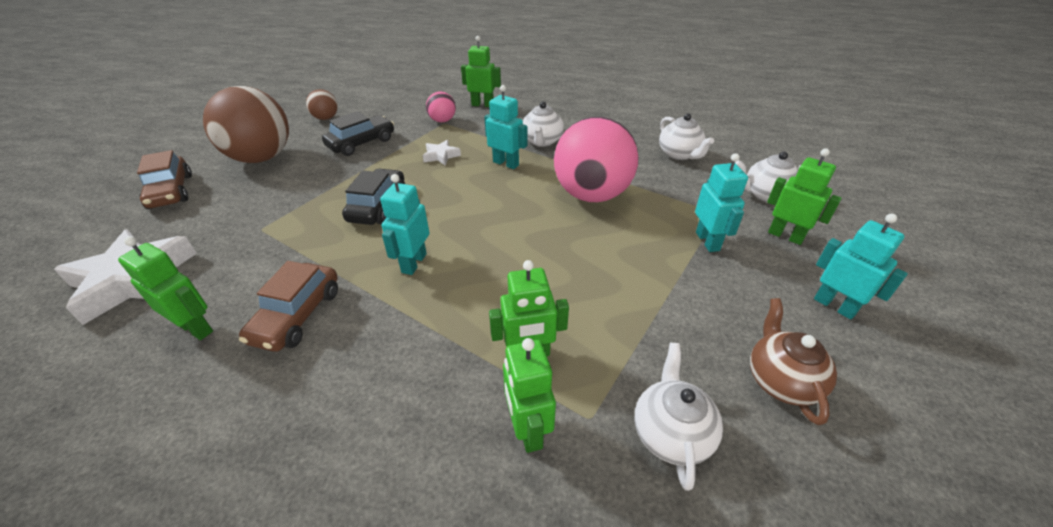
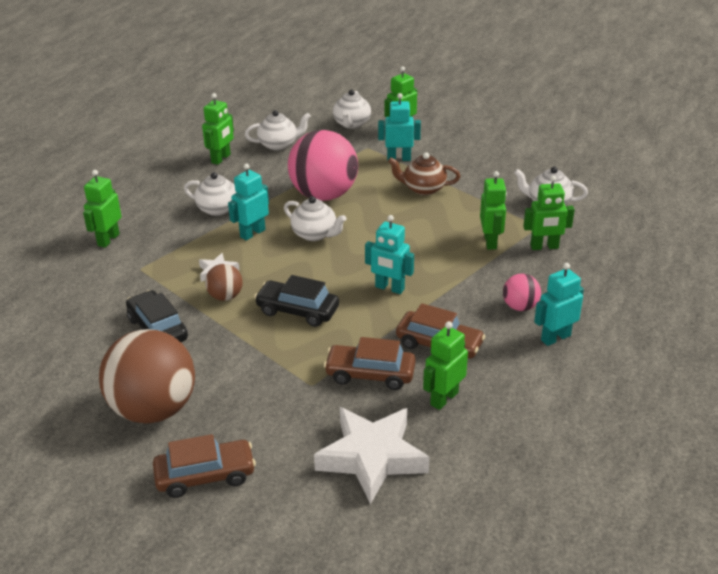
camera: 80 degrees left, 5 degrees down
(262, 265) = (370, 374): none -> brown car
(326, 118) = (66, 365): brown ball -> brown ball (225, 296)
(442, 120) = (133, 269): pink ball -> pink ball (520, 307)
(512, 199) = (315, 234): none -> white teapot
(631, 129) = (221, 158): none -> green robot
(781, 380) = (518, 164): brown teapot -> brown teapot (423, 189)
(834, 306) = (468, 133): turquoise robot -> turquoise robot (555, 338)

